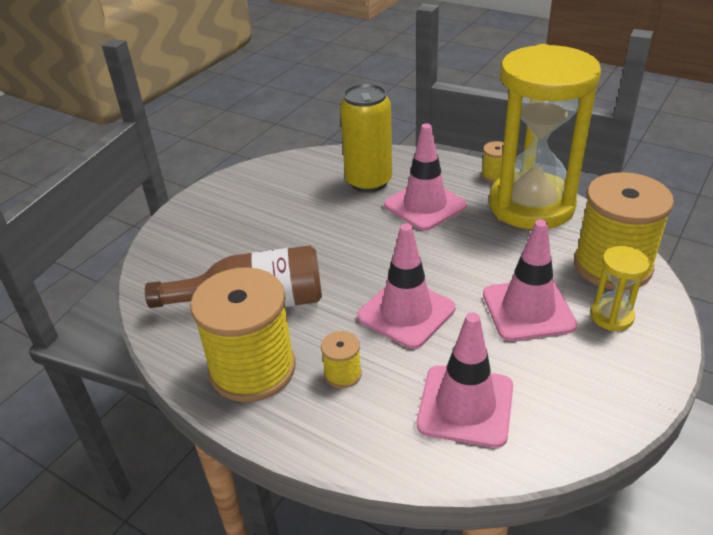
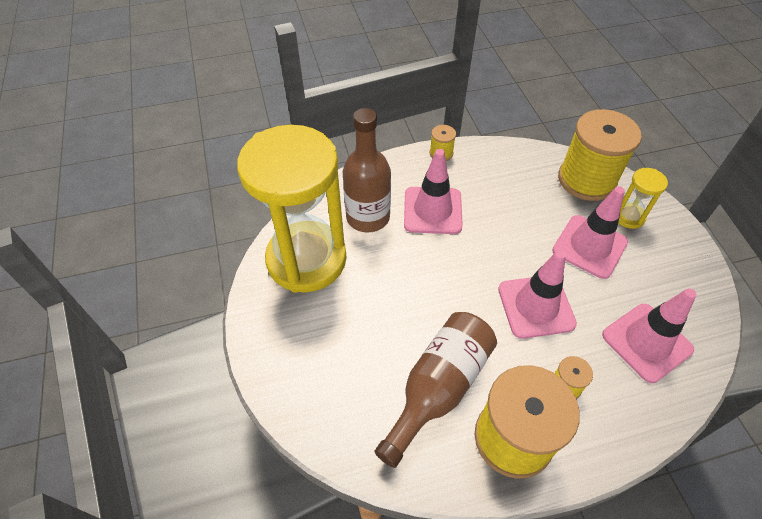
camera: 50 degrees left, 15 degrees up
(368, 182) = (368, 217): yellow can -> brown bottle
(531, 205) = (492, 164): yellow hourglass -> yellow hourglass (306, 259)

